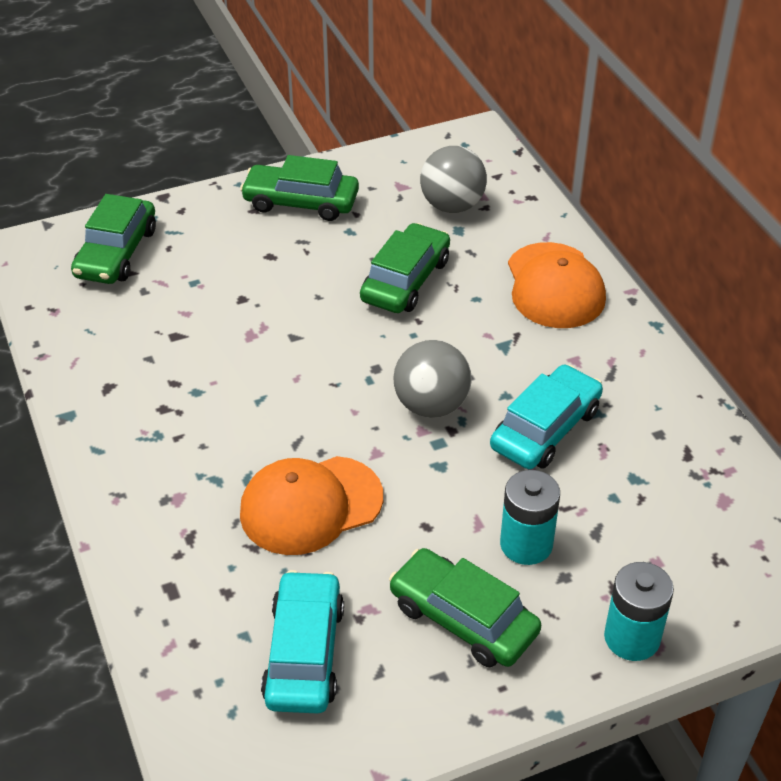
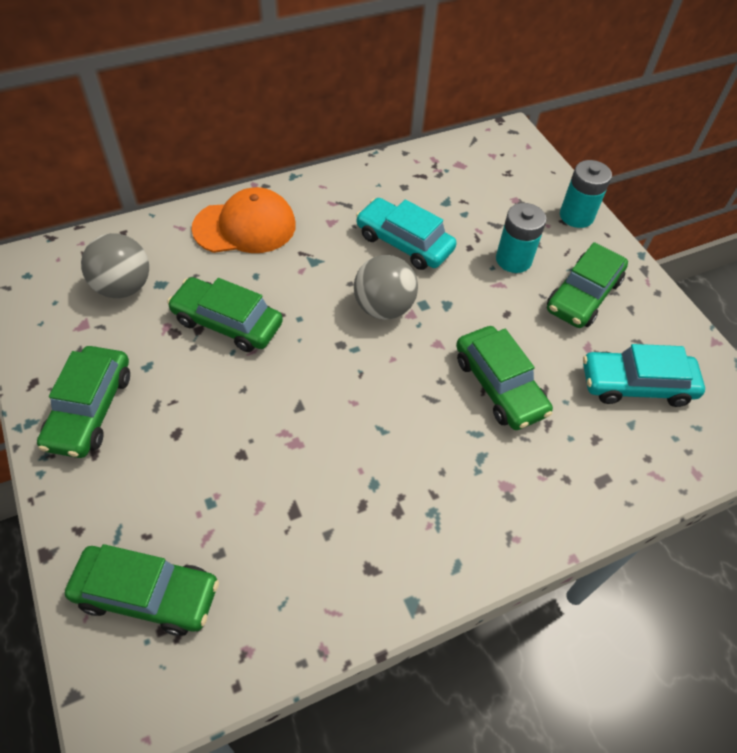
camera: 95 degrees left, 10 degrees up
(311, 505) = (499, 386): orange cap -> green car

